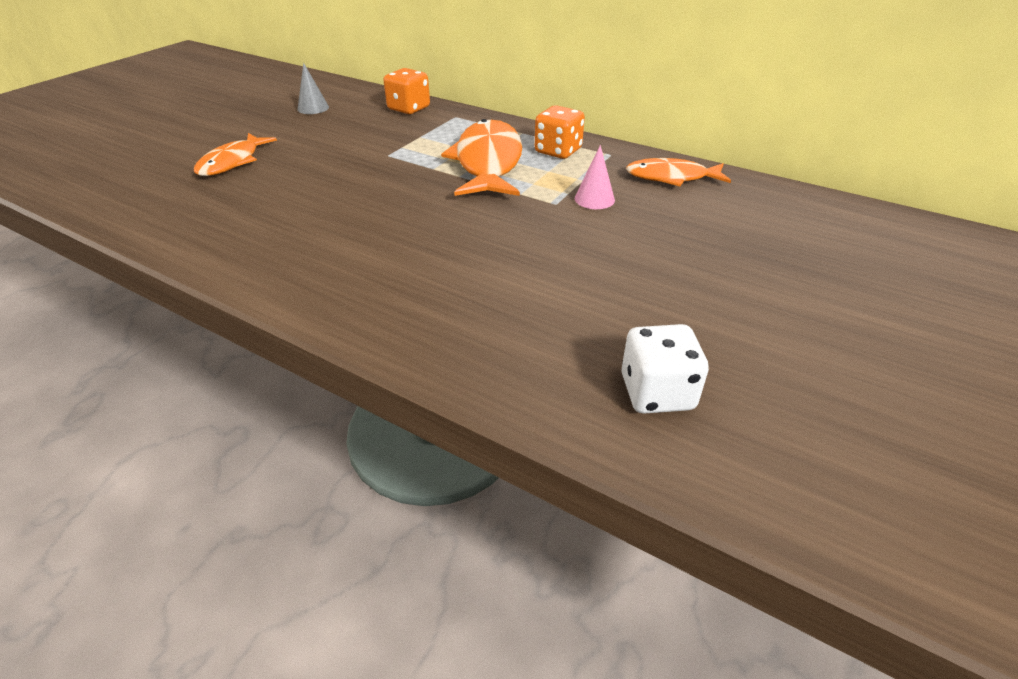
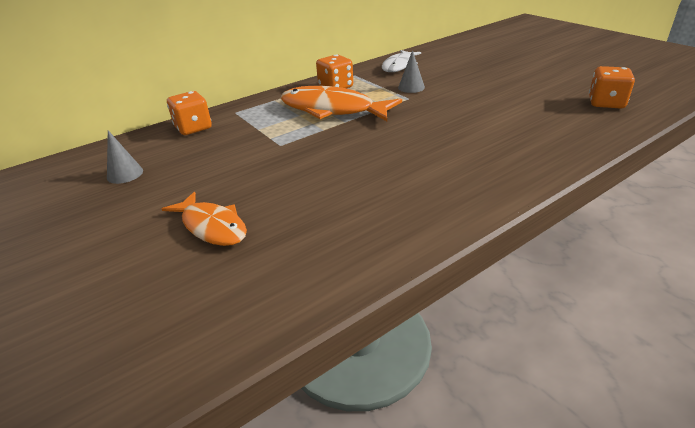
camera: 65 degrees left, 5 degrees down
(594, 199) = (411, 87): pink cone -> grey cone
(657, 392) = (606, 103): white dice -> orange dice
(671, 177) = (399, 66): orange fish -> white fish

